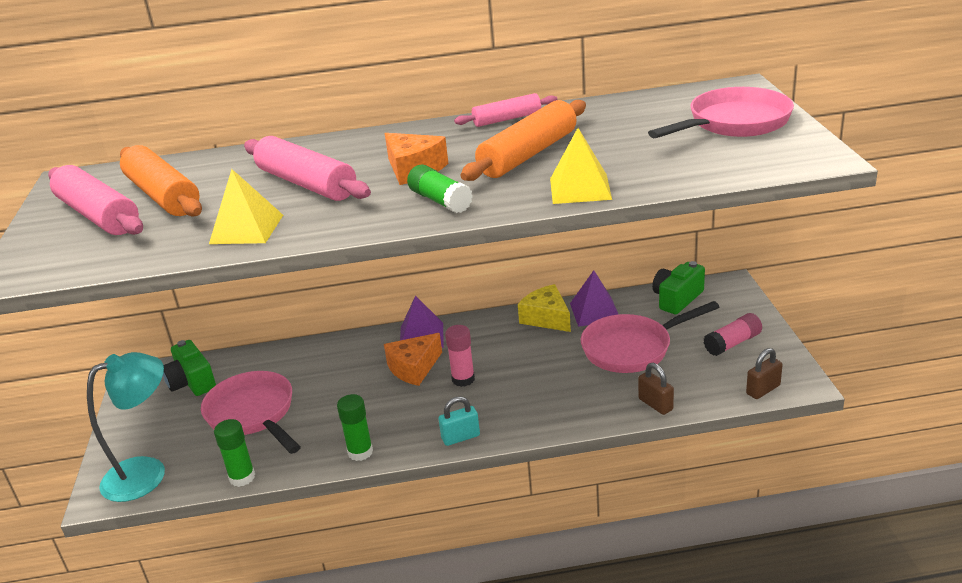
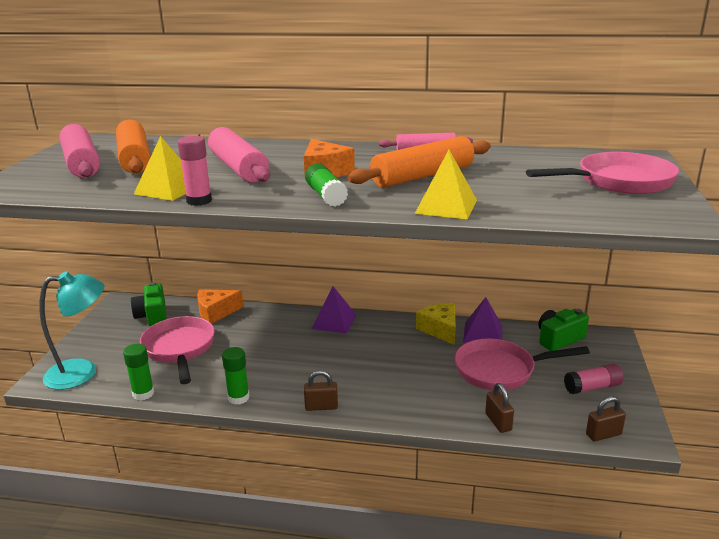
camera: 15 degrees right, 5 degrees down
(414, 368) = (315, 343): orange cheese -> orange cheese (216, 312)
(460, 437) = (321, 406): turquoise padlock -> brown padlock
(463, 379) = (348, 361): pink glue stick -> pink glue stick (199, 201)

